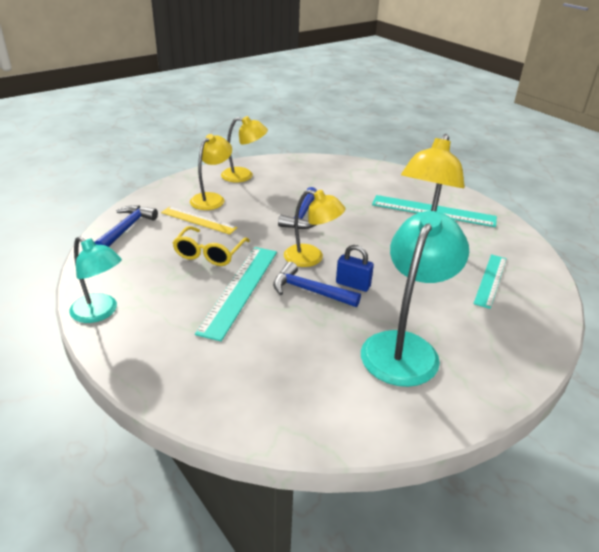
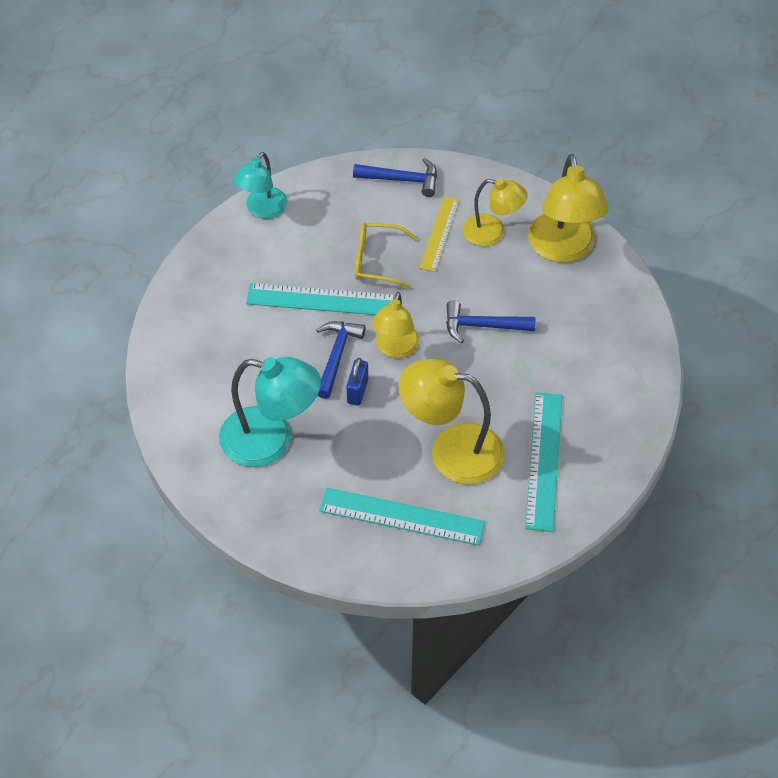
camera: 80 degrees right, 20 degrees up
(244, 176) = (563, 249): yellow lamp -> yellow lamp, size x1.60
(490, 280) = (402, 516): turquoise ruler -> turquoise ruler, size x1.55

